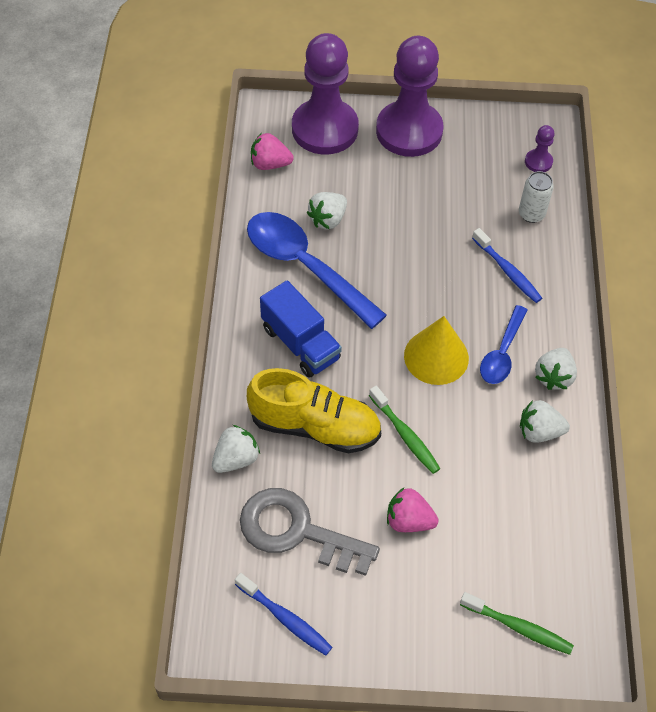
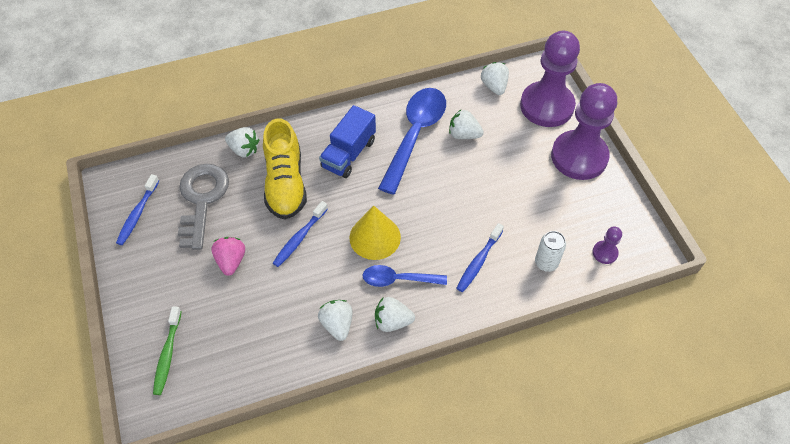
camera: 70 degrees right, 0 degrees up
(270, 164) = (494, 86): pink strawberry -> white strawberry
(405, 435) = (299, 238): green toothbrush -> blue toothbrush

